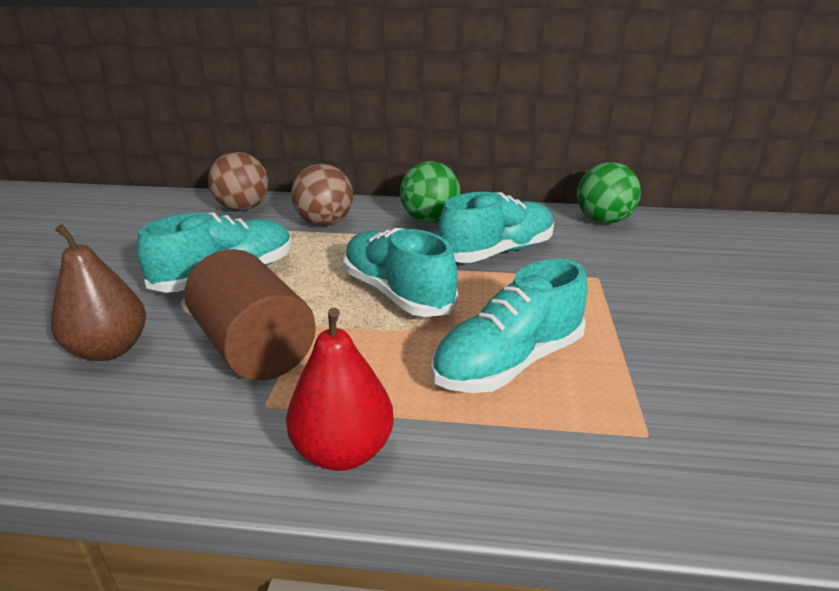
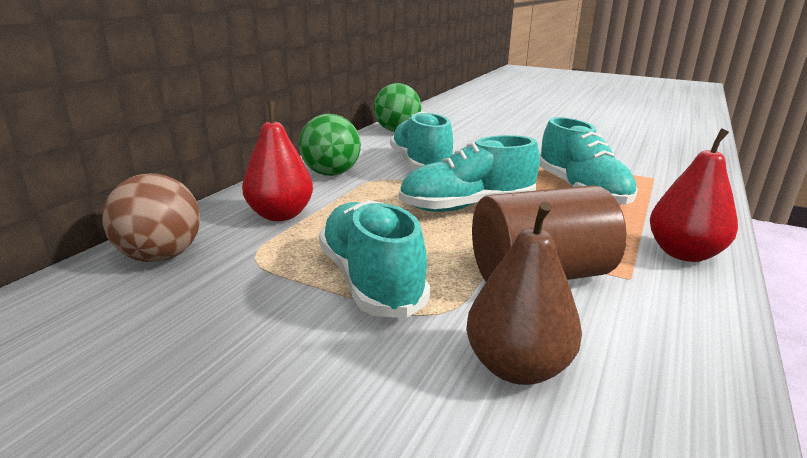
camera: 70 degrees left, 5 degrees down
(325, 223) = (280, 215): brown ball -> red pear

